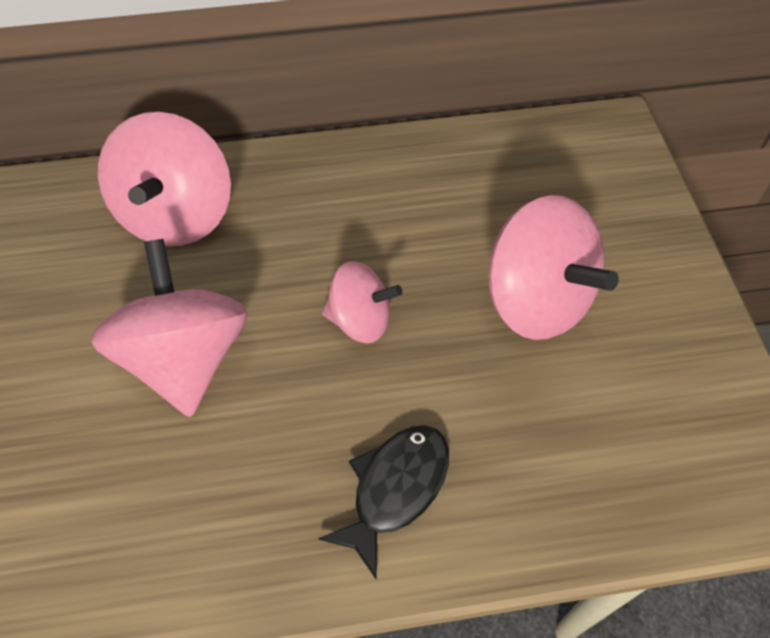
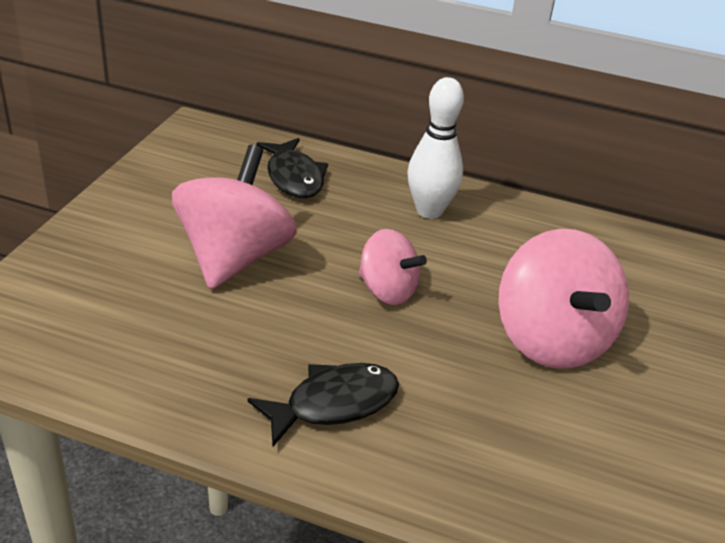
camera: 25 degrees right, 20 degrees down
(177, 215) = (294, 177): pink spinning top -> black fish
(339, 194) = (429, 211): none -> white bowling pin

